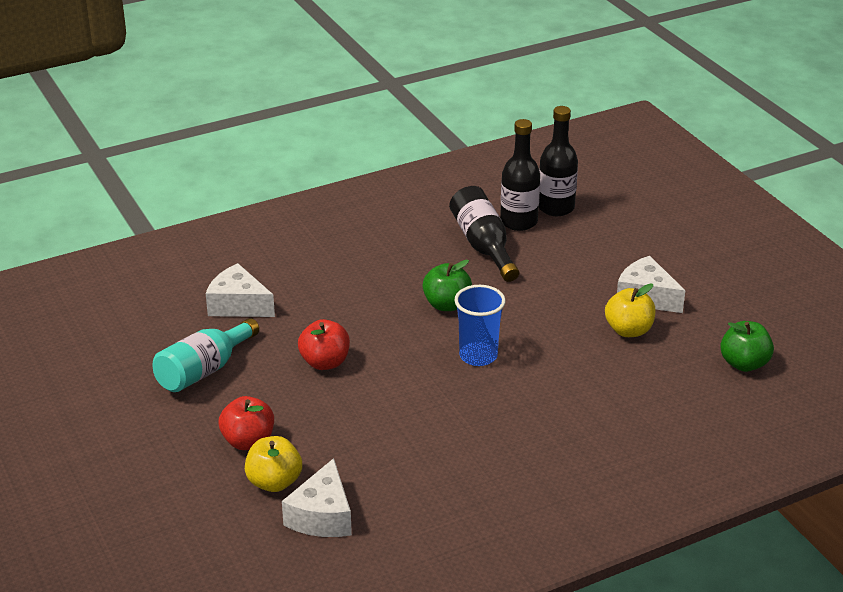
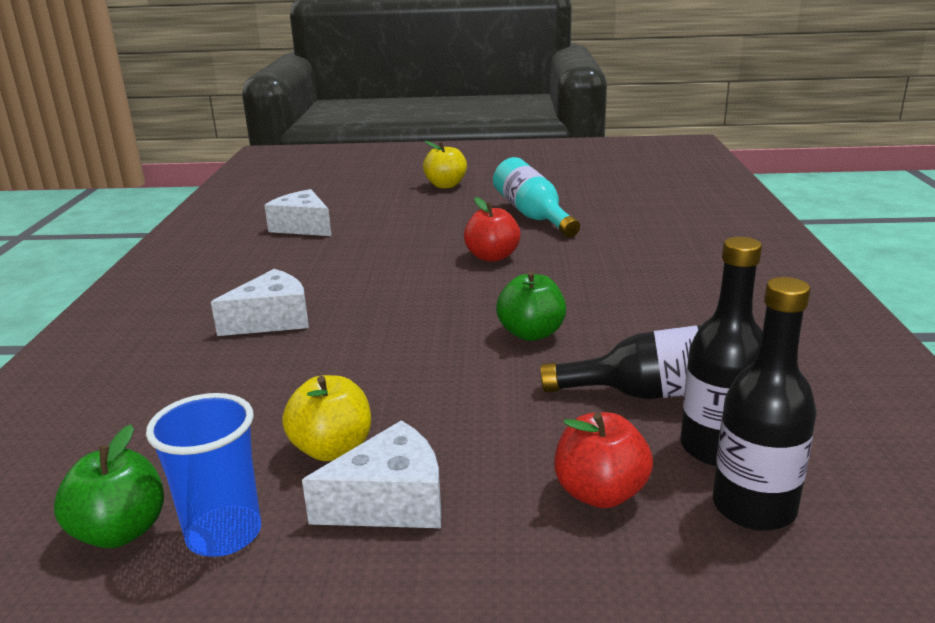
camera: 120 degrees right, 10 degrees down
(238, 305) = (627, 238): white cheese -> white cheese (272, 320)
(248, 441) = (421, 218): red apple -> red apple (600, 493)
(274, 482) = (362, 219): yellow apple -> yellow apple (445, 185)
(478, 356) = (413, 327): blue cup -> blue cup (224, 534)

